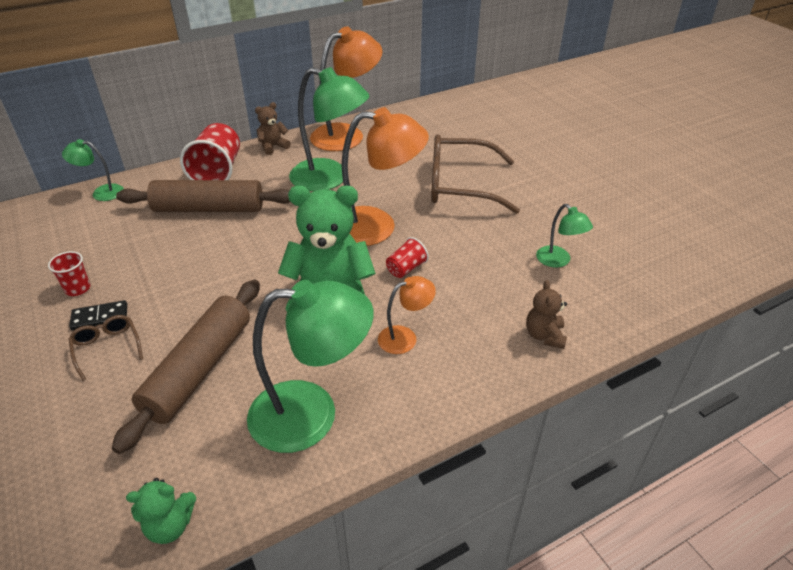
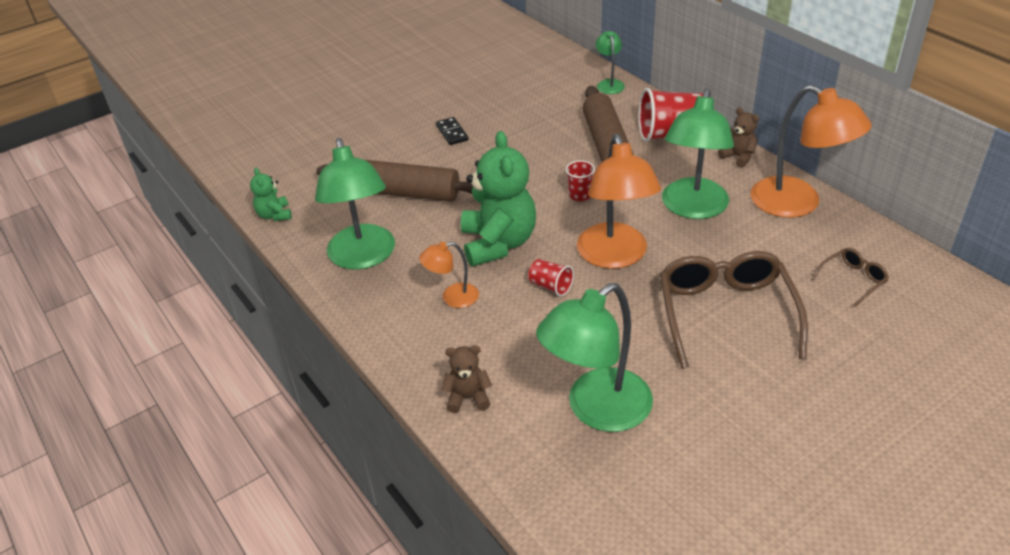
camera: 85 degrees right, 0 degrees up
(78, 289) = (481, 113): red cup -> red cup (580, 195)
(107, 348) = (421, 146): brown glasses -> brown glasses (852, 280)
(405, 337) = (452, 297): orange lamp -> orange lamp turned 105 degrees clockwise
(558, 261) = (596, 410): green lamp -> green lamp, size x2.01

